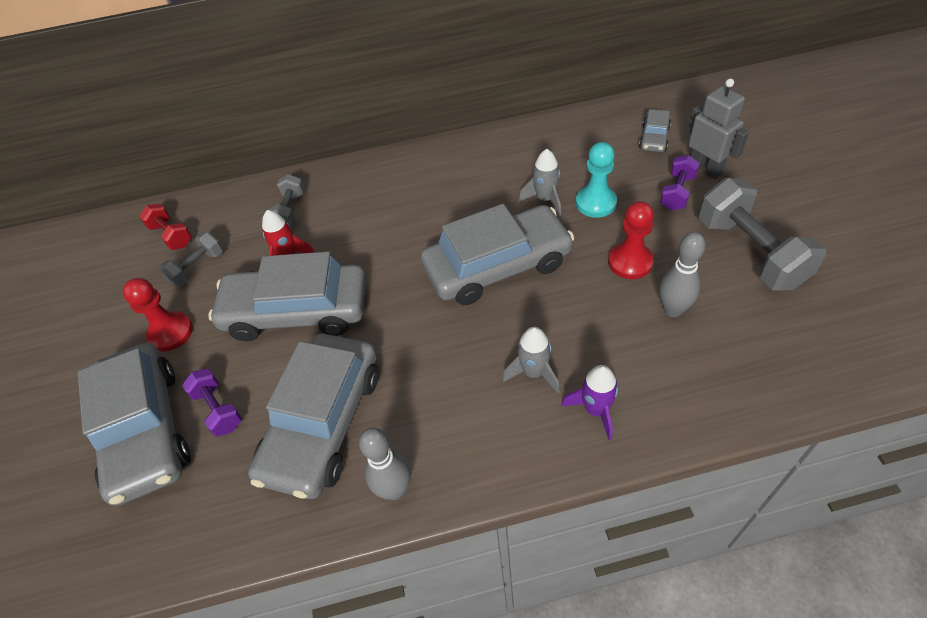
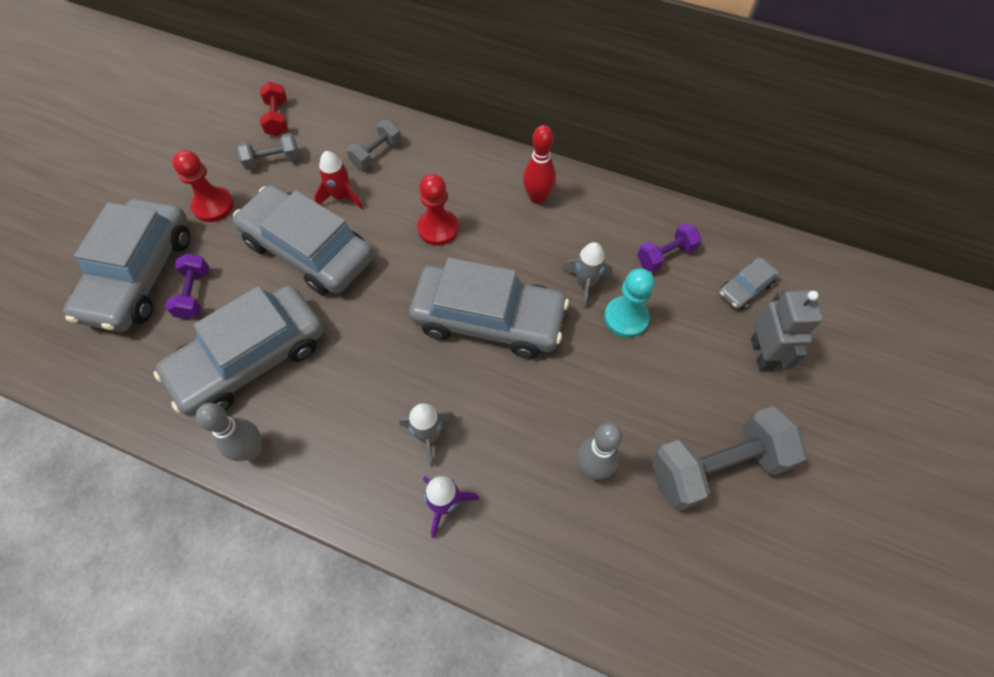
camera: 30 degrees right, 10 degrees up
(453, 167) = (537, 198): none -> red bowling pin
(630, 262) = (600, 396): red pawn -> red pawn (438, 228)
(677, 193) = (709, 359): purple dumbbell -> purple dumbbell (665, 255)
(750, 252) = (716, 467): grey dumbbell -> grey dumbbell turned 60 degrees clockwise

